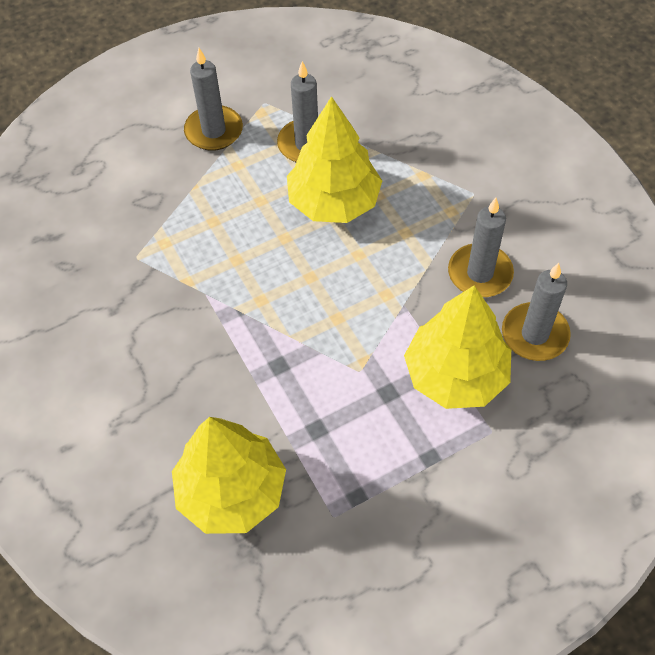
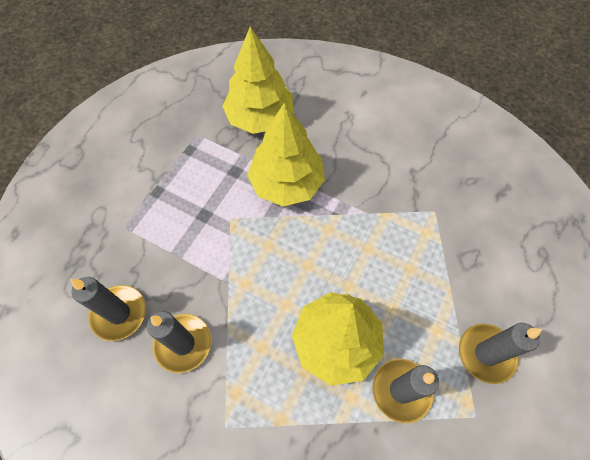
camera: 145 degrees right, 5 degrees up
(456, 375) = (164, 250): yellow tree -> yellow tree (286, 183)

